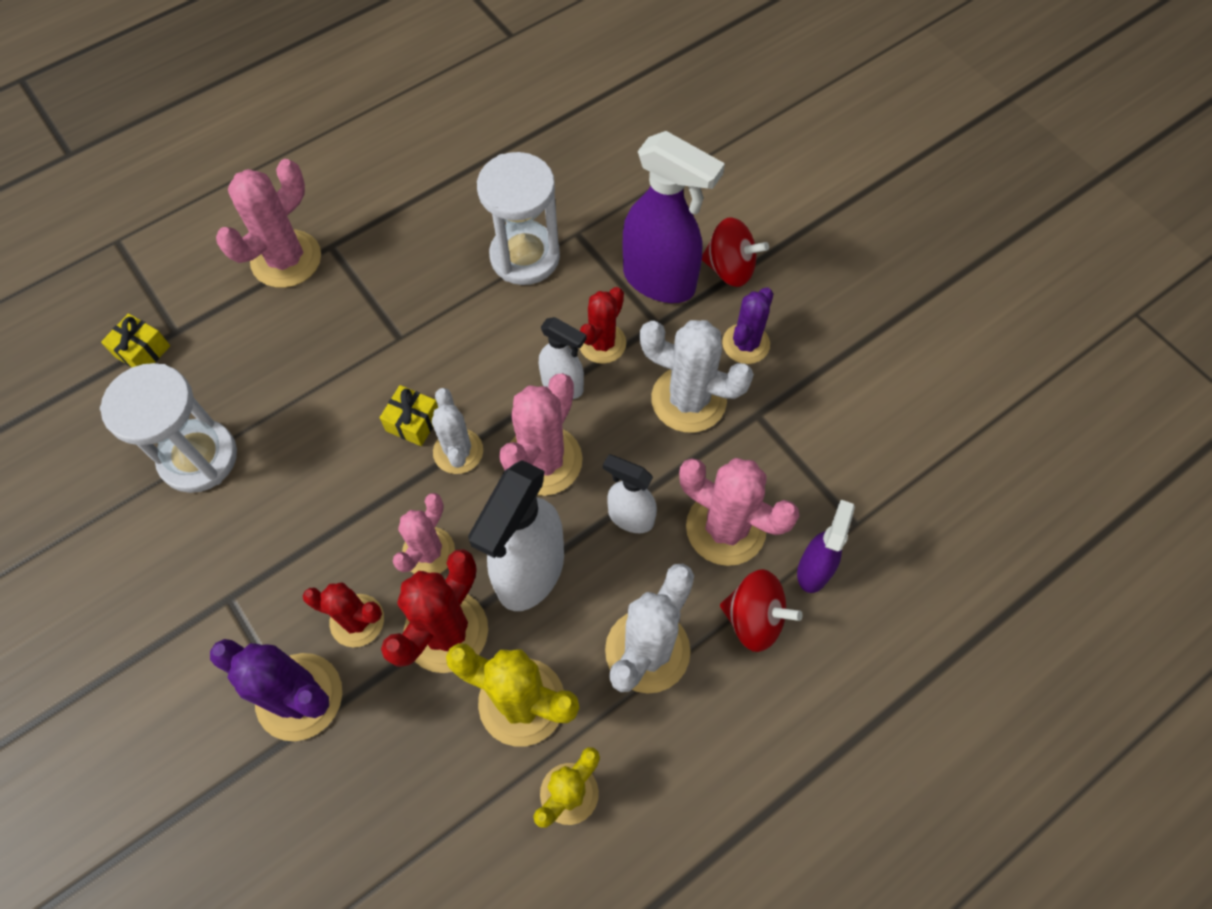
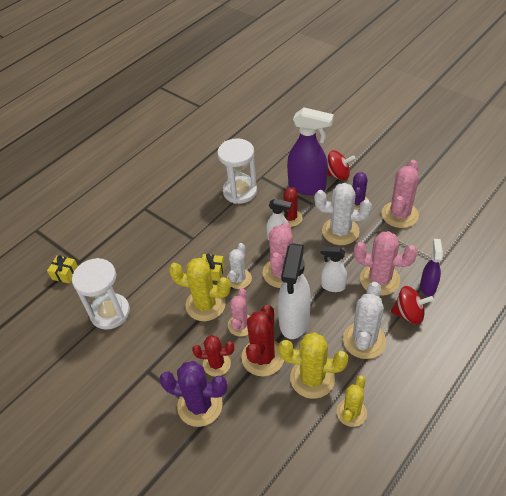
camera: 10 degrees left, 15 degrees down
(286, 259) = (124, 218): pink cactus -> pink cactus (399, 215)
(377, 490) = (205, 304): none -> yellow cactus
(458, 451) = (239, 279): white cactus -> white cactus turned 45 degrees clockwise

